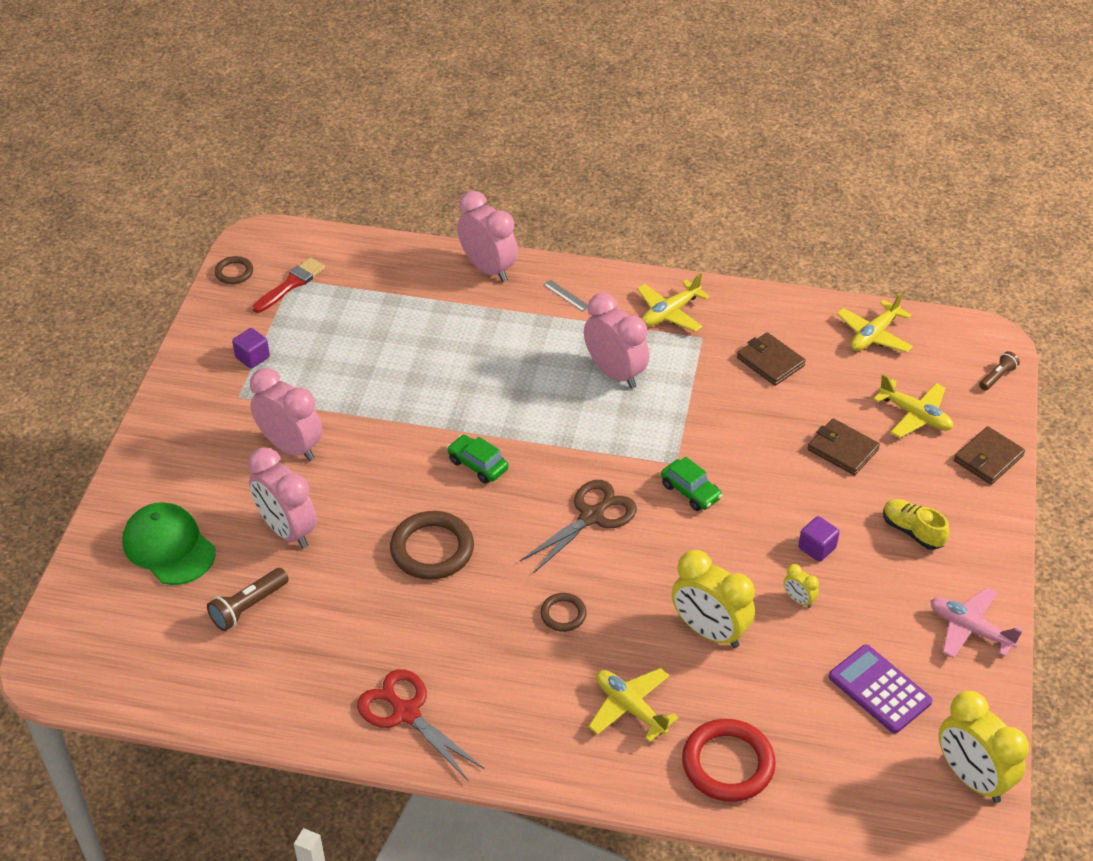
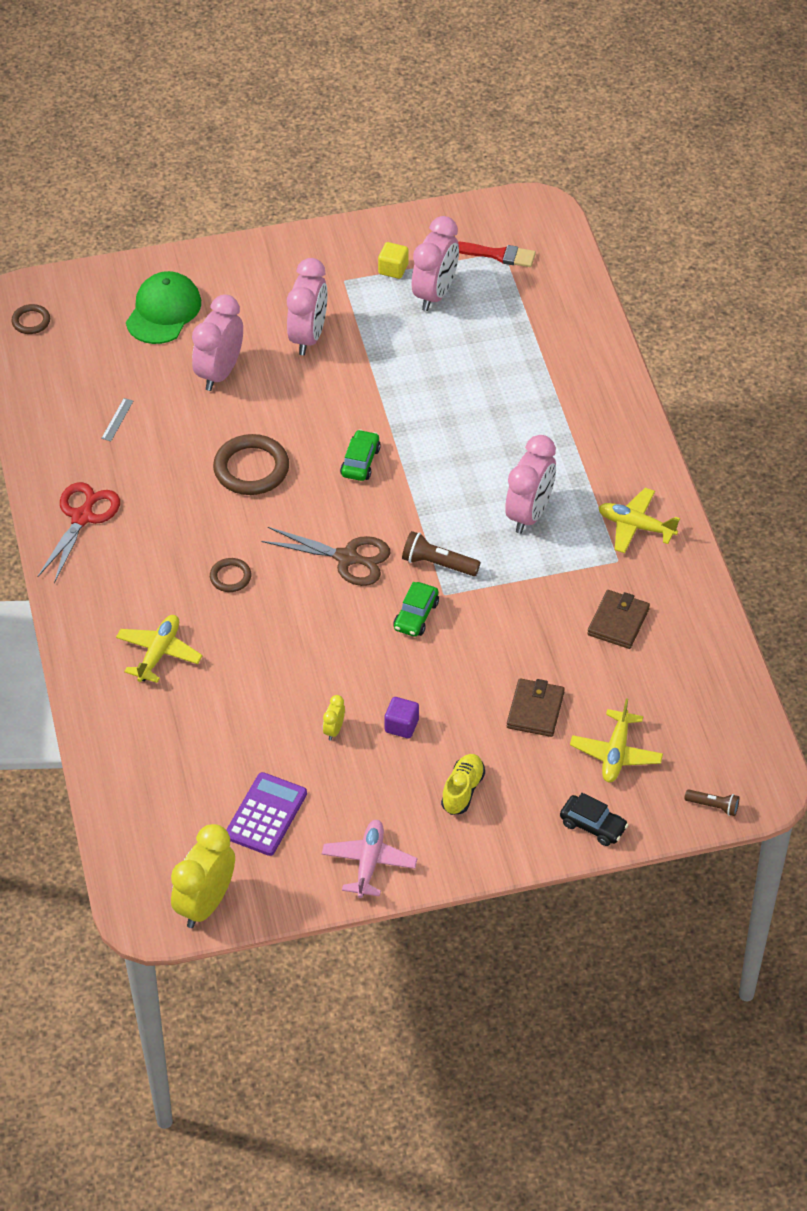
camera: 65 degrees right, 5 degrees up
(234, 272) = (486, 212): brown ring -> brown ring (31, 321)
(248, 607) = (132, 383): brown flashlight -> brown flashlight (438, 564)
(252, 357) = (393, 269): purple cube -> yellow cube
(488, 269) = (607, 376): pink clock -> pink clock (435, 294)
(566, 295) = (608, 444): grey ruler -> grey ruler (117, 419)
(709, 631) = (265, 679): yellow clock -> none
(728, 764) = (136, 734): red ring -> none
(874, 335) = (709, 691): yellow plane -> none
(988, 458) = (593, 825): brown wallet -> black car

